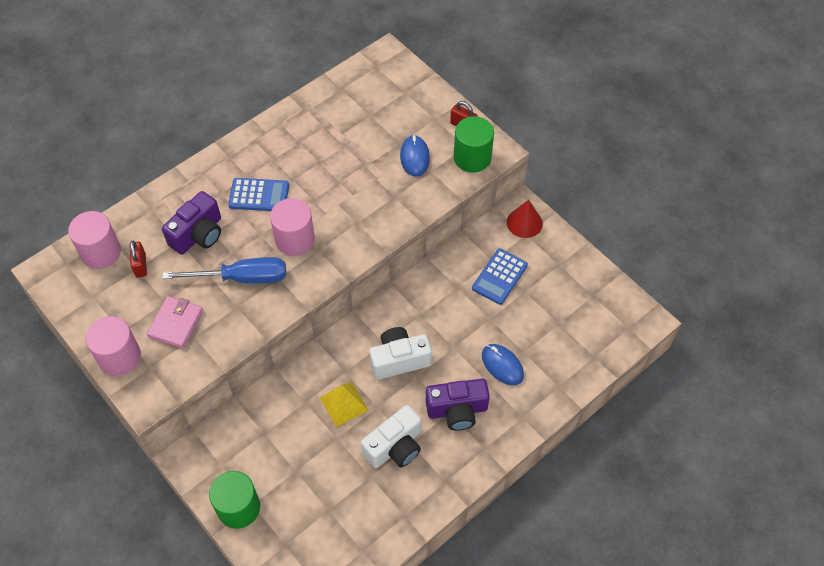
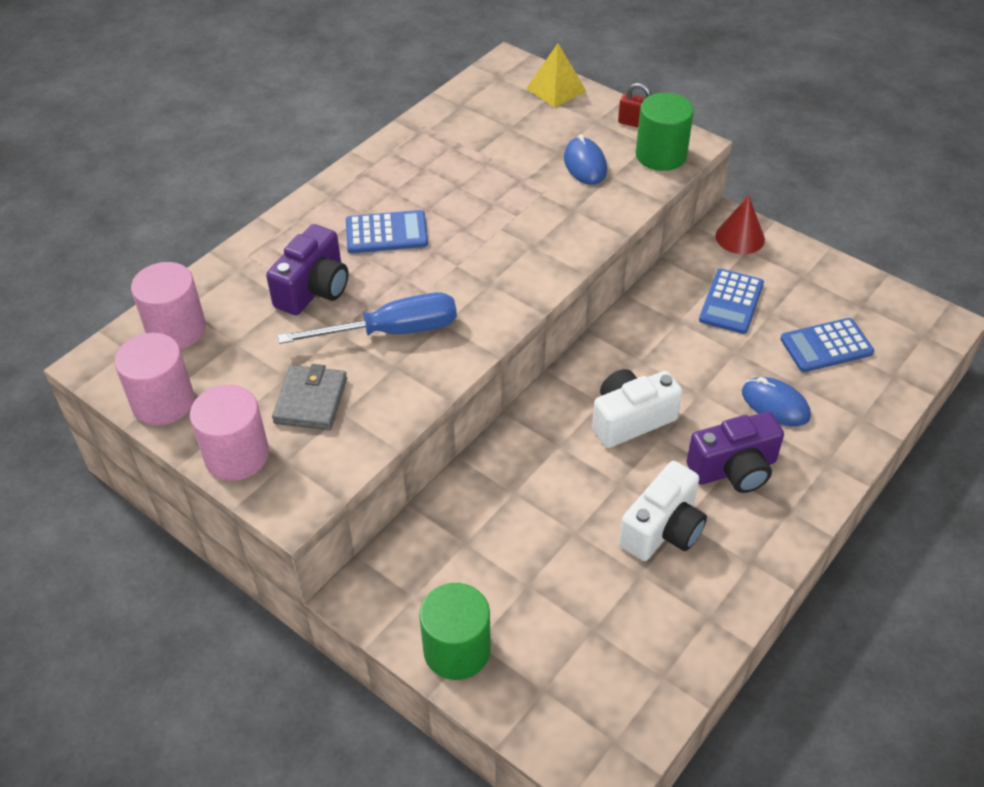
camera: 10 degrees left, 10 degrees down
(141, 265) = (239, 337): red padlock -> none
(176, 324) = (311, 401): pink wallet -> grey wallet
(295, 239) = (453, 276): pink cylinder -> pink cylinder (163, 402)
(344, 404) = (571, 486): yellow pyramid -> yellow pyramid (556, 89)
(554, 324) = (826, 346): none -> blue calculator

